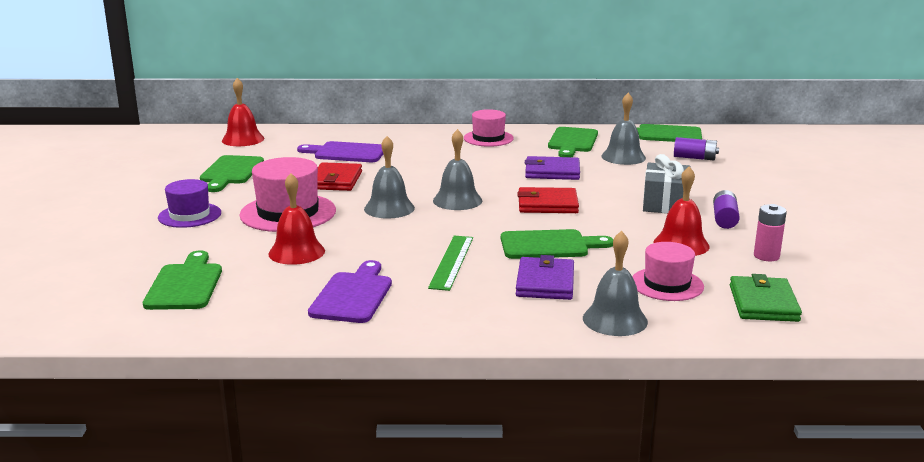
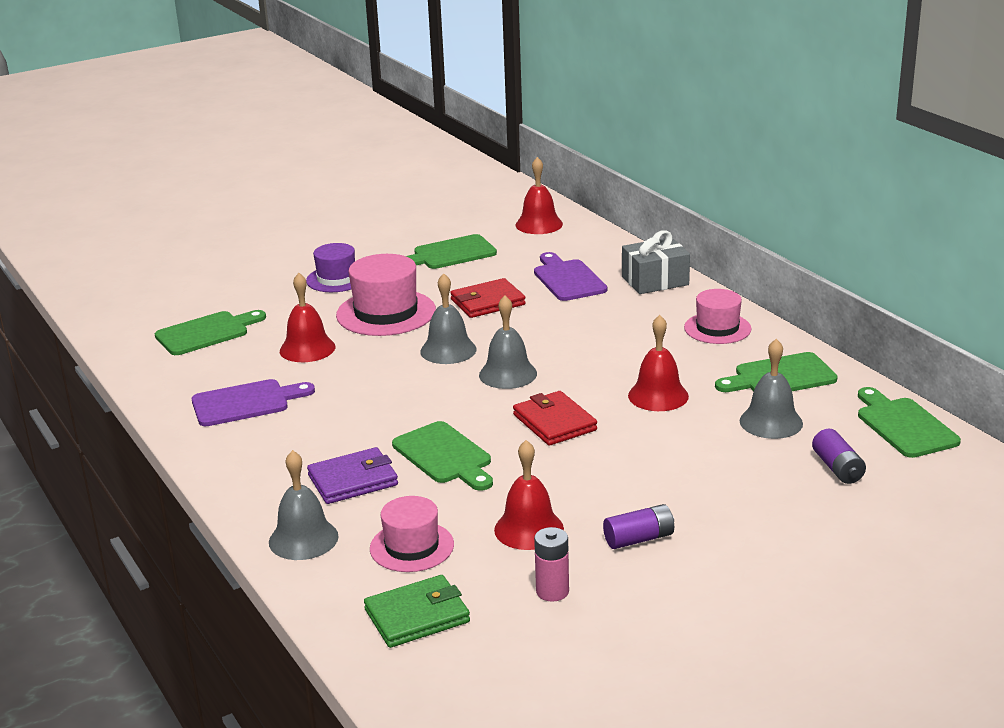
camera: 60 degrees right, 5 degrees up
(451, 262) = (355, 421): green ruler -> none
(552, 172) = (658, 396): purple wallet -> red bell
(665, 203) = (644, 489): grey gift -> grey gift (655, 281)

